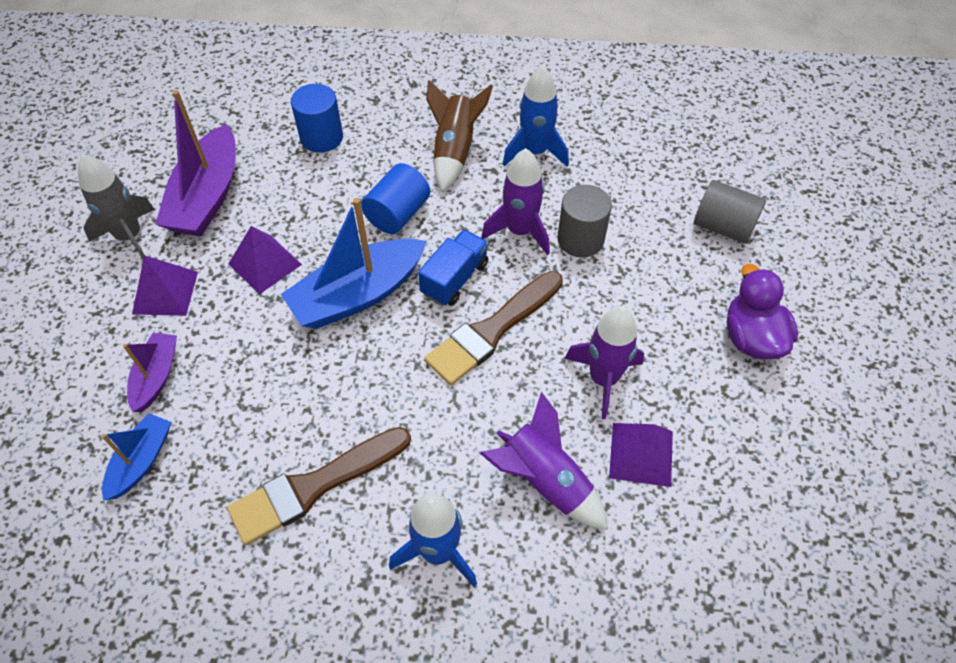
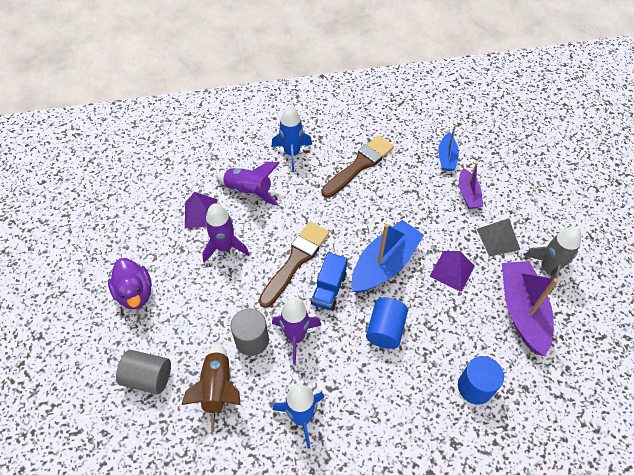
camera: 165 degrees right, 0 degrees up
(165, 292) = (498, 239): purple pyramid -> grey pyramid
(455, 151) = (365, 400): brown rocket -> brown rocket (218, 388)

